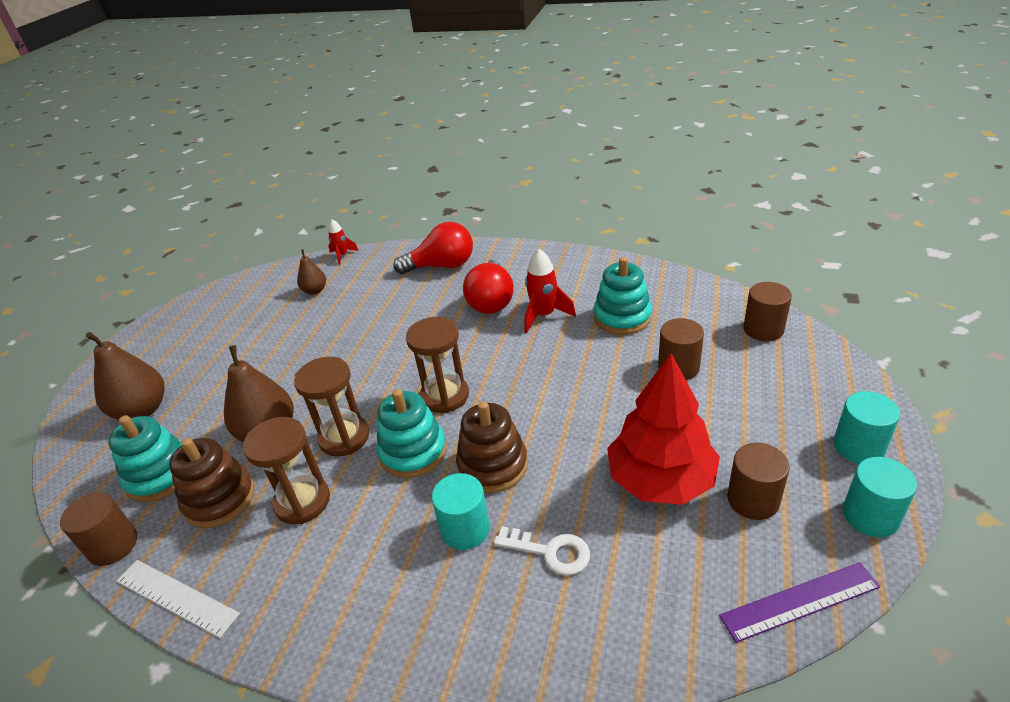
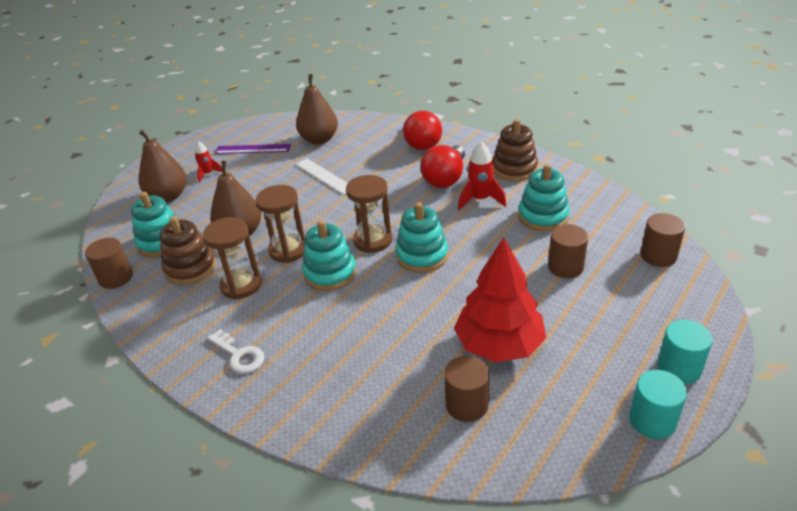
camera: 20 degrees right, 0 degrees up
(176, 597) = (139, 320): white ruler -> white ruler (324, 176)
(315, 290) = (319, 139): brown pear -> brown pear, size x1.81
(342, 256) = (352, 117): red rocket -> red rocket (208, 174)
(442, 266) = (422, 142): red light bulb -> red light bulb turned 75 degrees clockwise
(465, 529) = (338, 335): turquoise cylinder -> none
(492, 465) = (381, 298): brown stacking toy -> brown stacking toy (514, 169)
(513, 398) = (422, 255): none -> turquoise stacking toy
(550, 551) = (388, 368): white key -> white key (239, 355)
(753, 500) = (563, 380): brown cylinder -> brown cylinder (467, 404)
(800, 602) = (552, 460): purple ruler -> purple ruler (252, 149)

